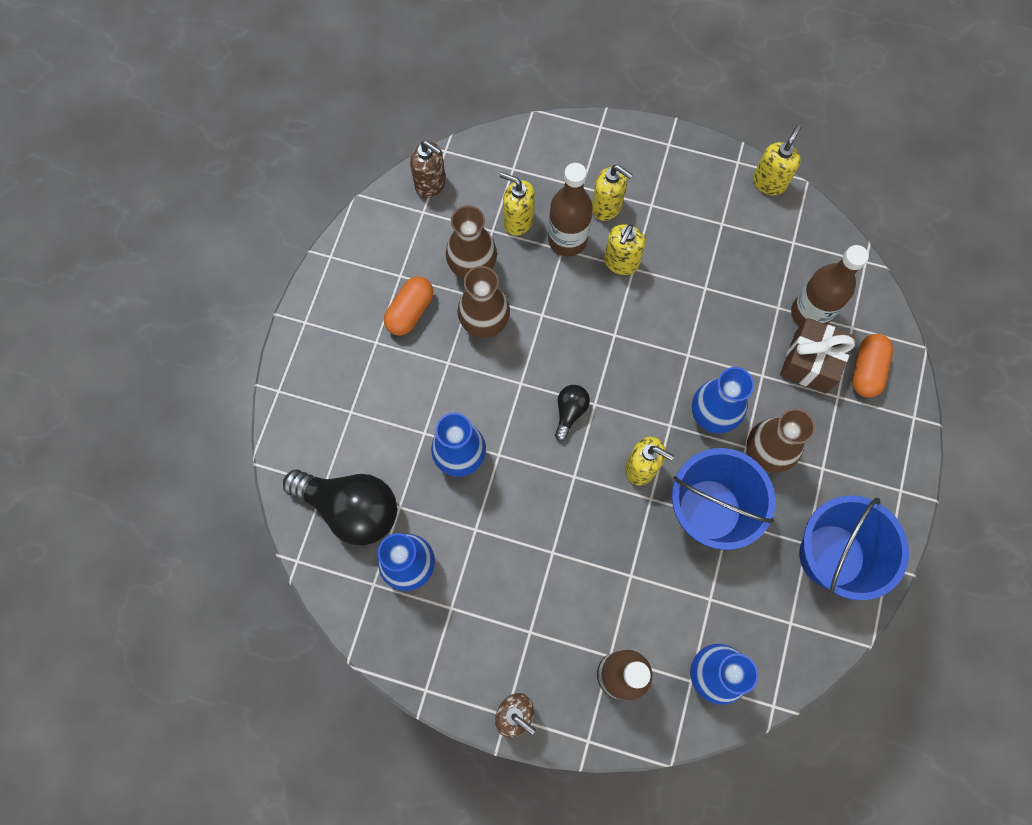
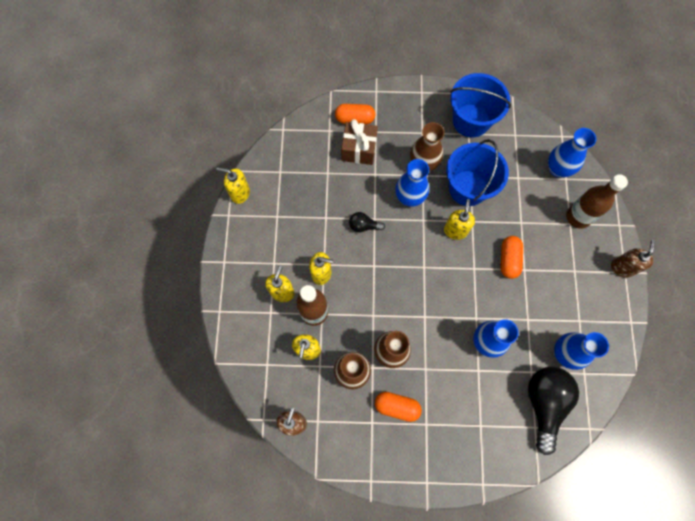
camera: 105 degrees left, 0 degrees up
(570, 412) = (434, 281): black light bulb -> black light bulb (363, 226)
(574, 533) = (508, 259): none -> orange capsule
(810, 313) = (326, 154): brown bottle -> none

